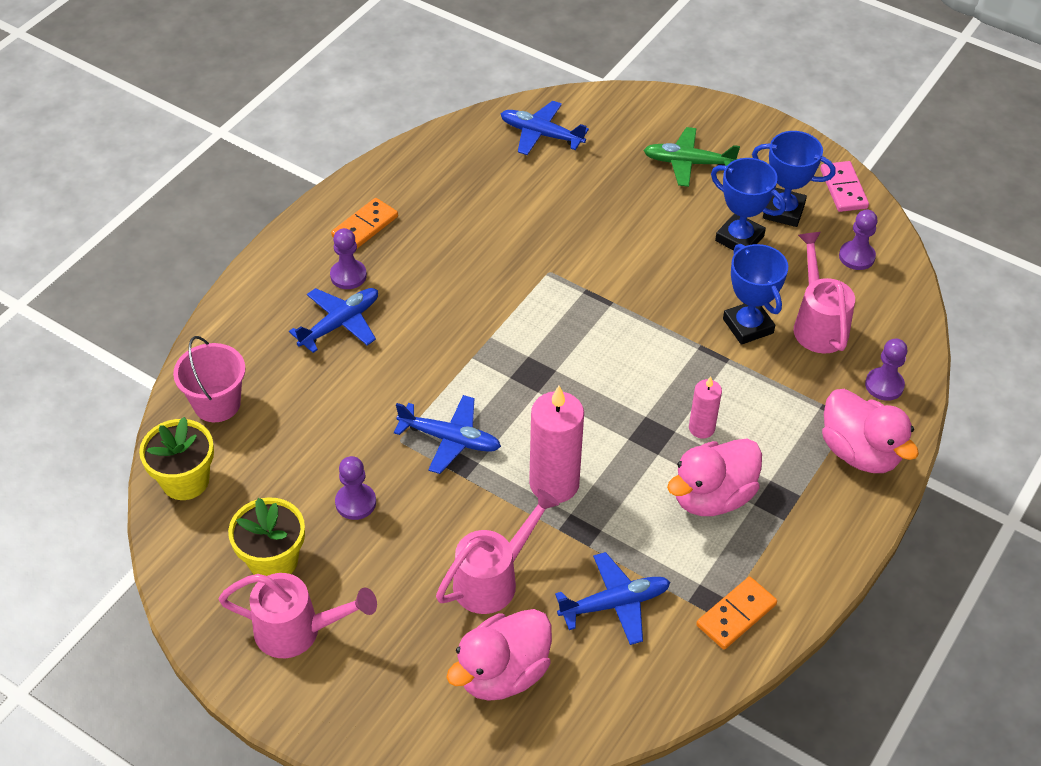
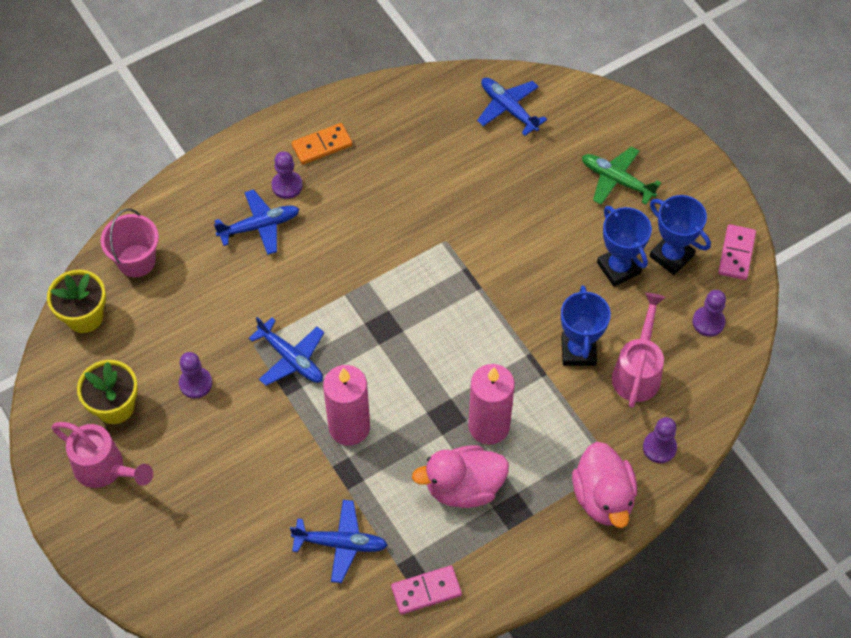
camera: 25 degrees right, 10 degrees up
(493, 579) = (262, 487): pink watering can -> none
(502, 673) = (231, 563): pink duck -> none
(701, 428) = (489, 426): pink candle -> pink candle, size x1.84
(736, 615) = (426, 591): orange domino -> pink domino

